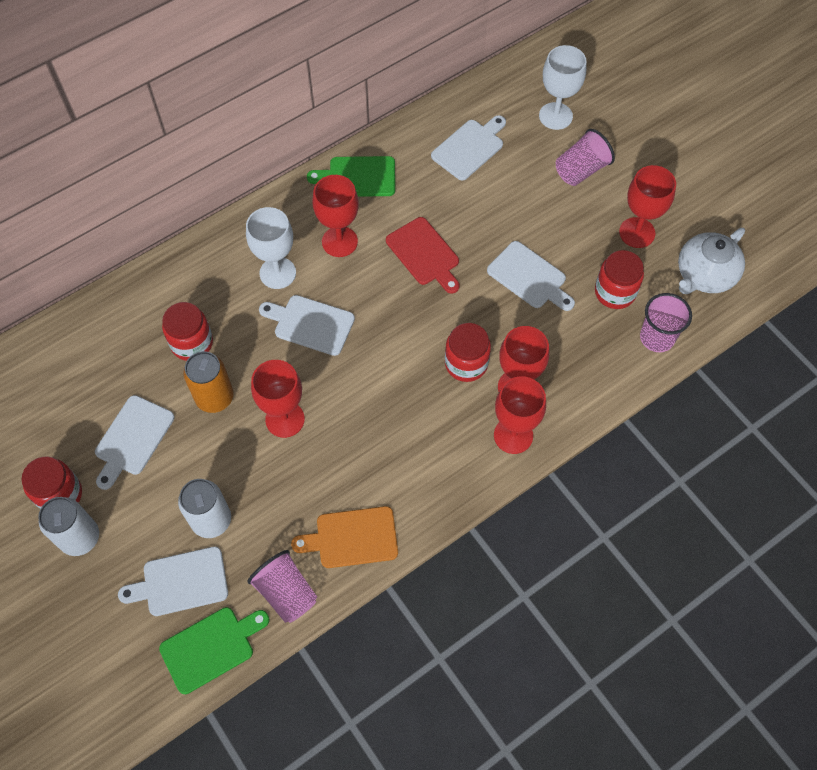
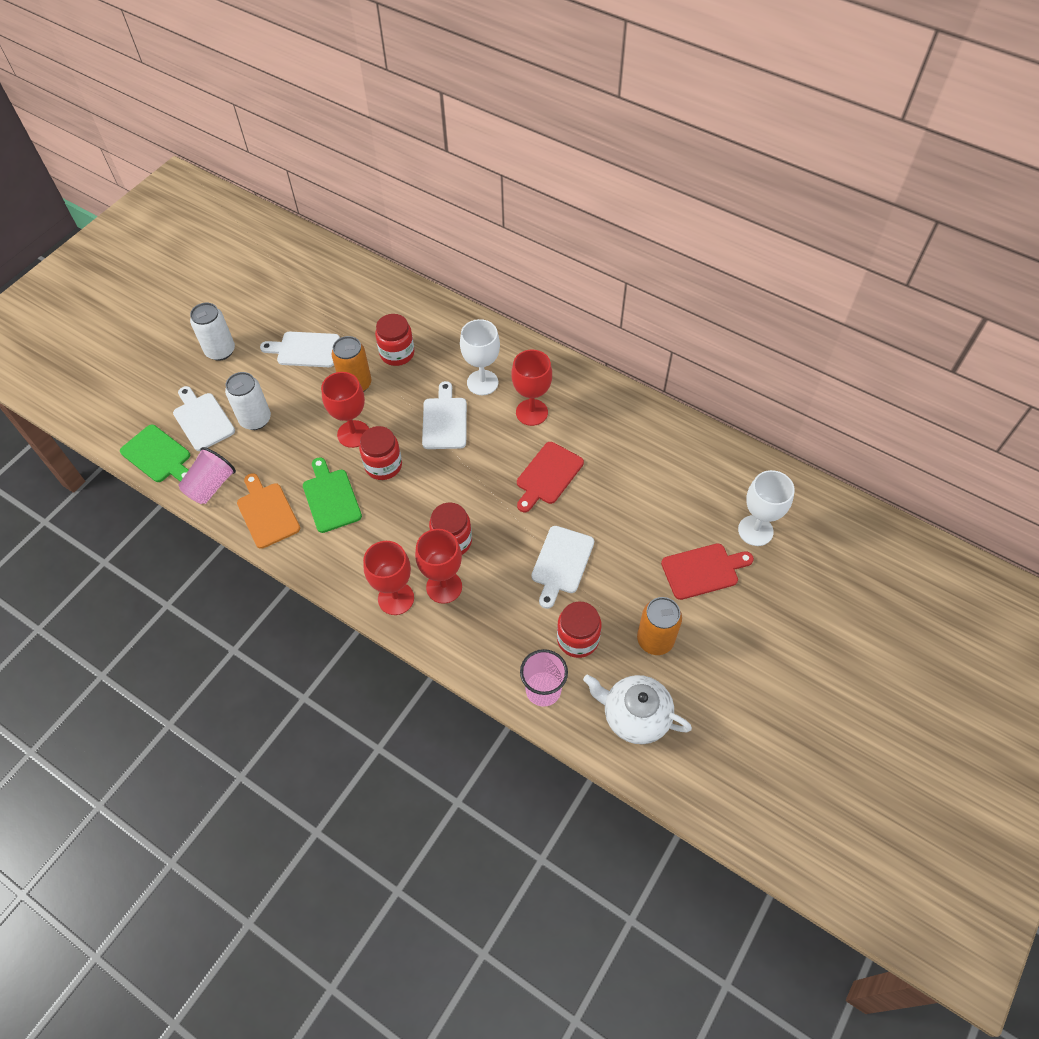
camera: 70 degrees right, 5 degrees down
(60, 494) = (249, 327): red jar -> red jar (383, 465)
(358, 177) = (602, 403): green cutting board -> green cutting board (331, 498)
(469, 148) = (678, 473): white cutting board -> none
(581, 170) = (703, 570): pink cup -> red cutting board
(637, 232) = (655, 640): red goblet -> orange can

